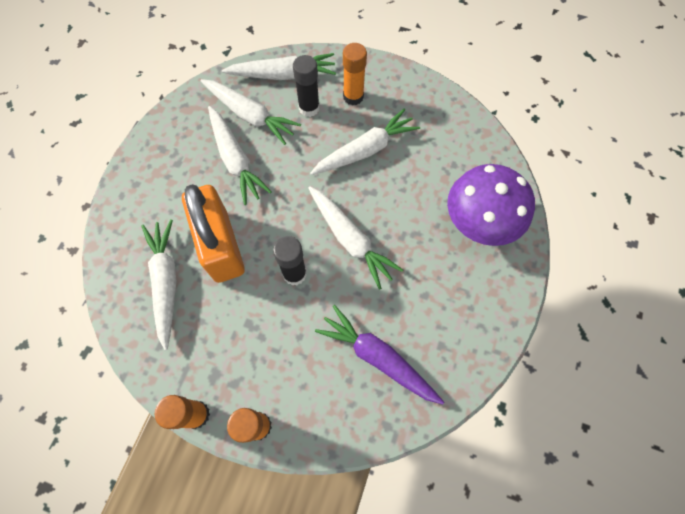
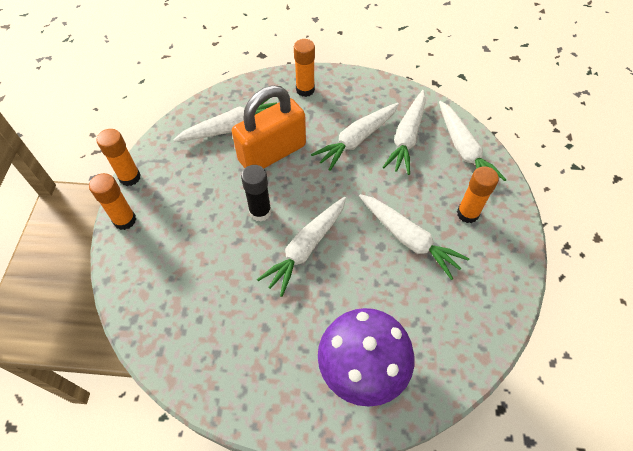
camera: 75 degrees right, 10 degrees down
(143, 191) = (305, 90): none -> orange glue stick
(309, 108) = (436, 180): black glue stick -> none
(378, 357) = (195, 298): purple carrot -> none

